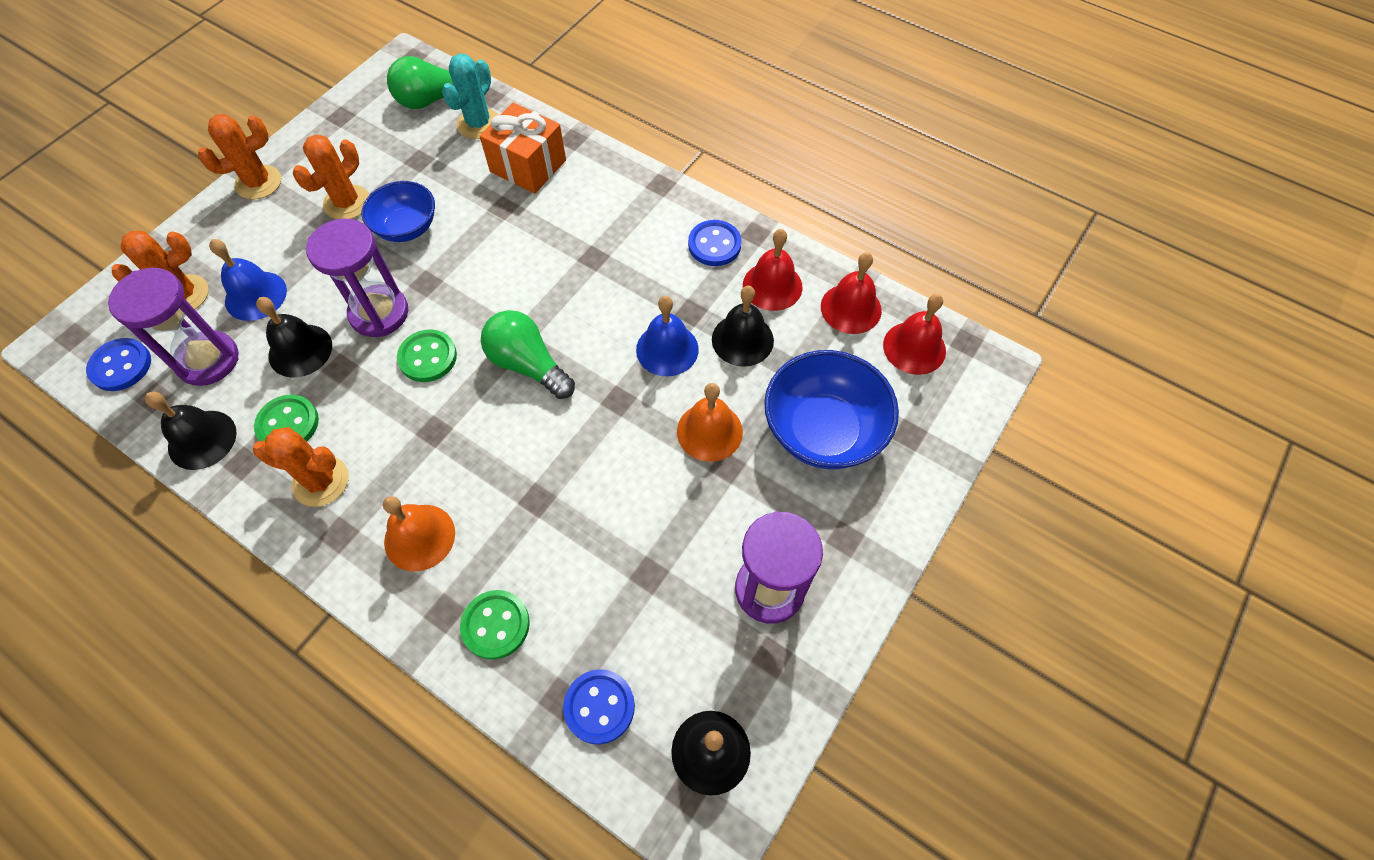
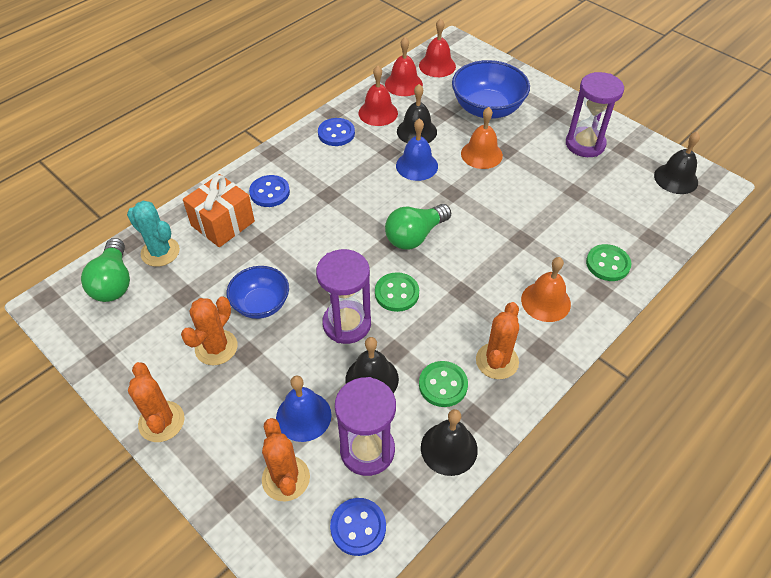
camera: 80 degrees left, 10 degrees down
(347, 203) = (216, 347): orange cactus -> orange cactus turned 75 degrees clockwise
(599, 707) = (655, 220): blue button -> blue button (269, 192)

